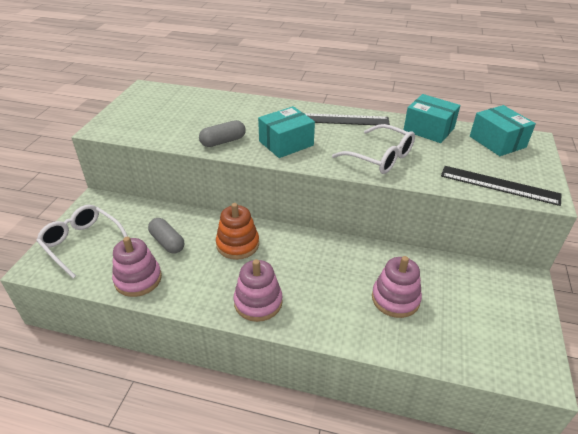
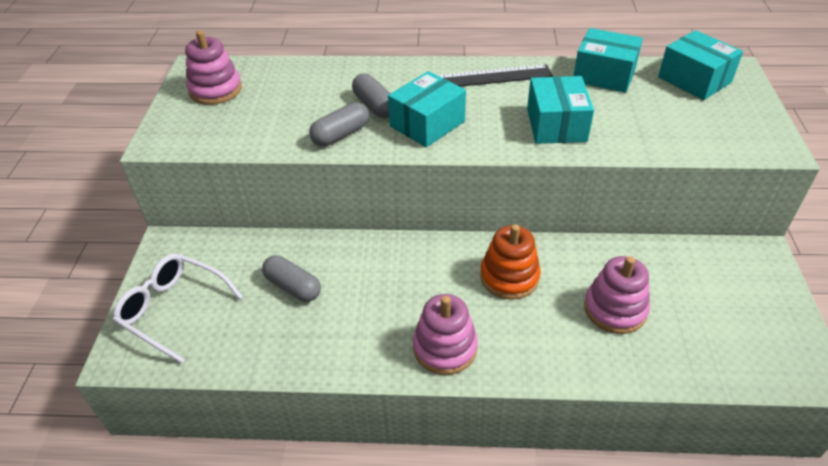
camera: 10 degrees left, 5 degrees up
(138, 279) = (273, 347): pink stacking toy -> pink stacking toy (215, 90)
(237, 244) = (389, 273): orange stacking toy -> orange stacking toy (509, 277)
(254, 127) = (374, 106): none -> grey capsule
(379, 157) = (556, 125): white glasses -> turquoise box
(499, 185) = (716, 141): black ruler -> none

